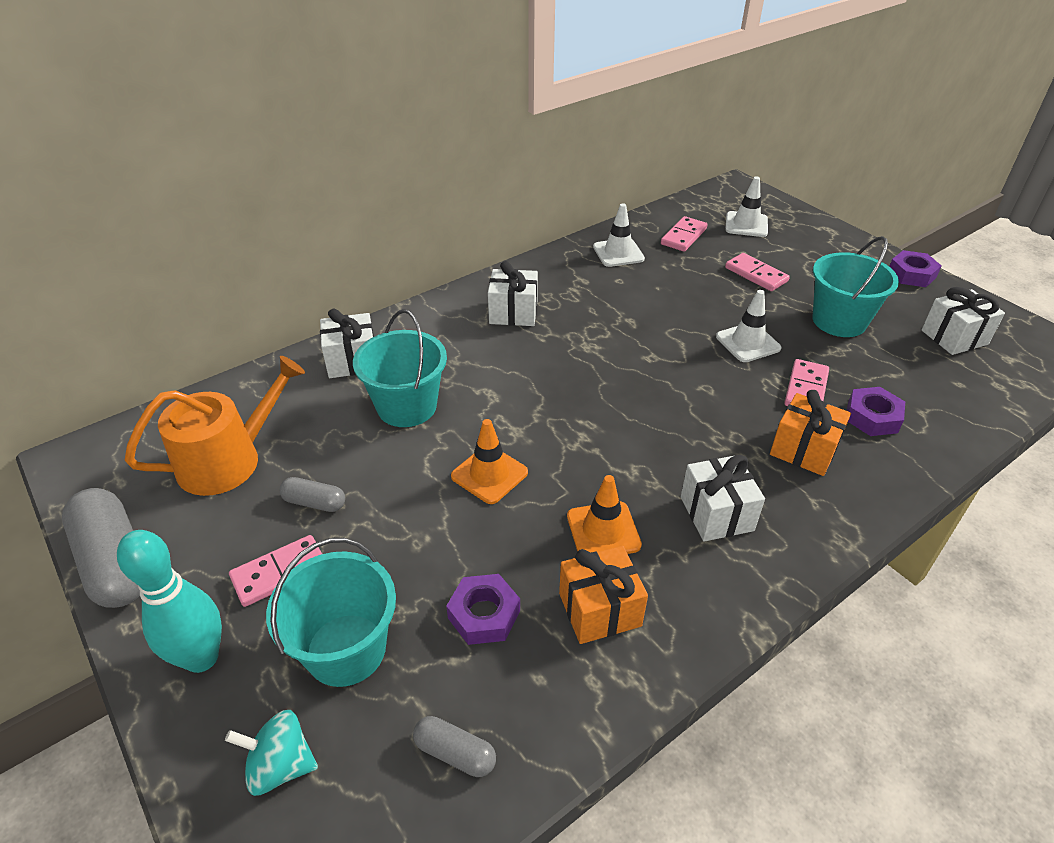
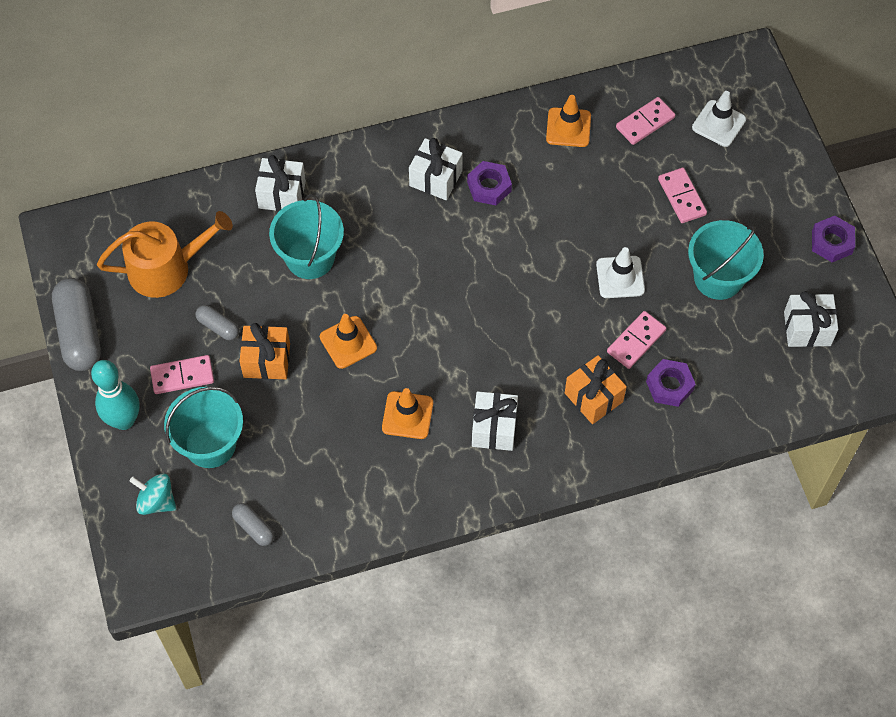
camera: 20 degrees right, 20 degrees up
(484, 614) = (302, 449): purple nut -> purple nut (489, 186)
(599, 609) = (377, 471): orange gift -> orange gift (266, 360)
(618, 253) = (568, 127): white traffic cone -> orange traffic cone

